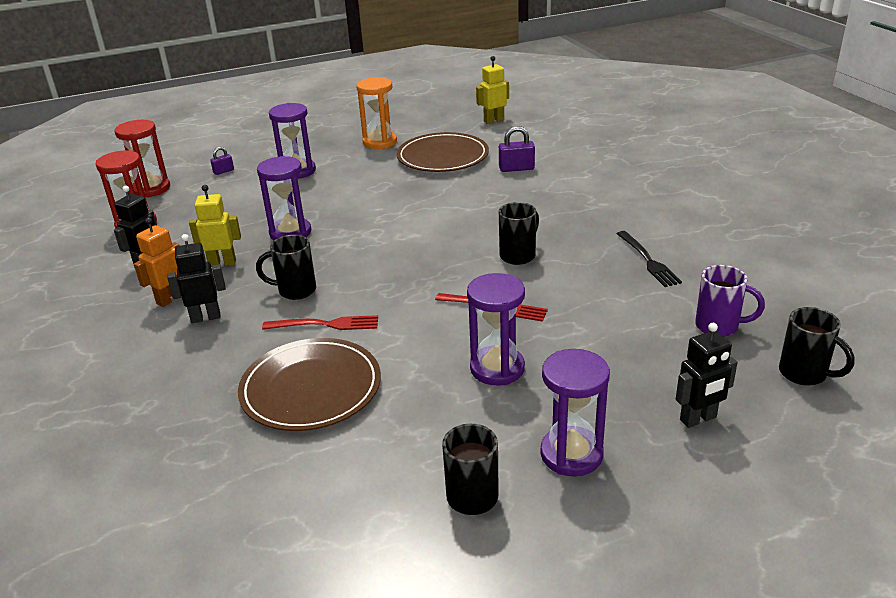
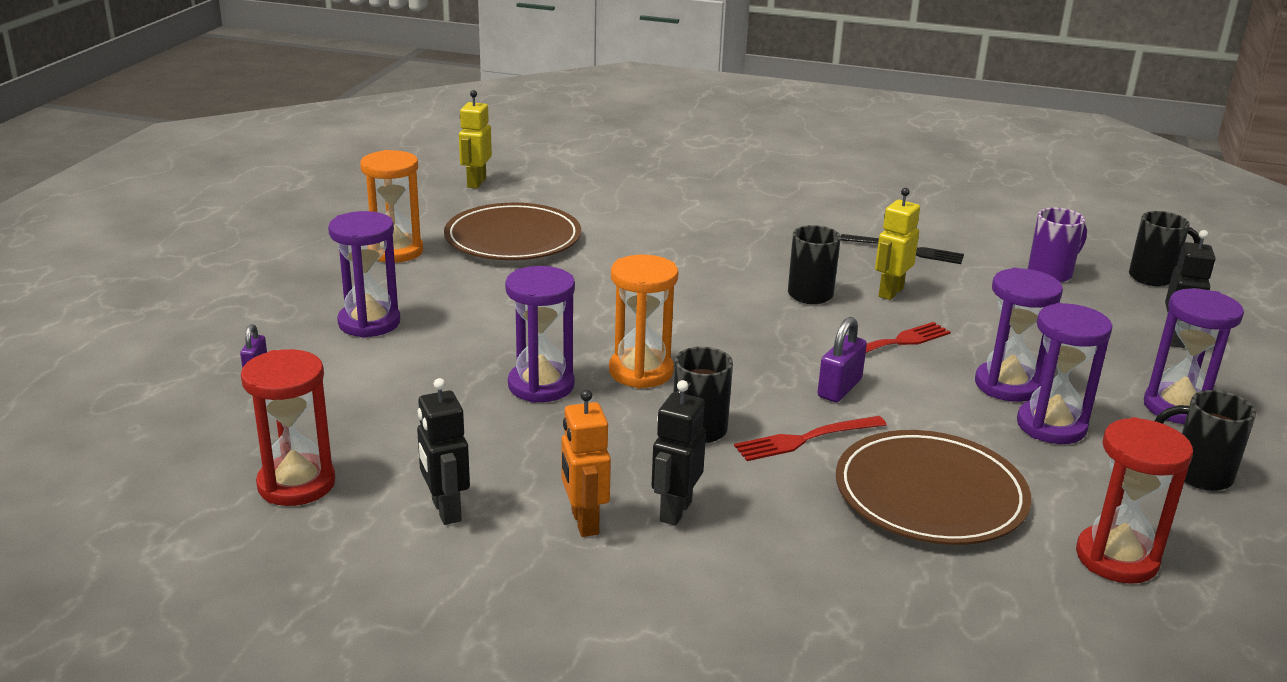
camera: 55 degrees left, 5 degrees down
(151, 189) = (192, 437): red hourglass -> red hourglass (1116, 558)
(222, 263) = (544, 455): yellow robot -> yellow robot (890, 292)
(326, 324) = (805, 439): red fork -> red fork turned 150 degrees counterclockwise
(341, 249) = (641, 372): none -> orange hourglass
(461, 405) = (1051, 426): none -> purple hourglass
(516, 168) = (619, 220): purple padlock -> purple padlock (839, 388)

